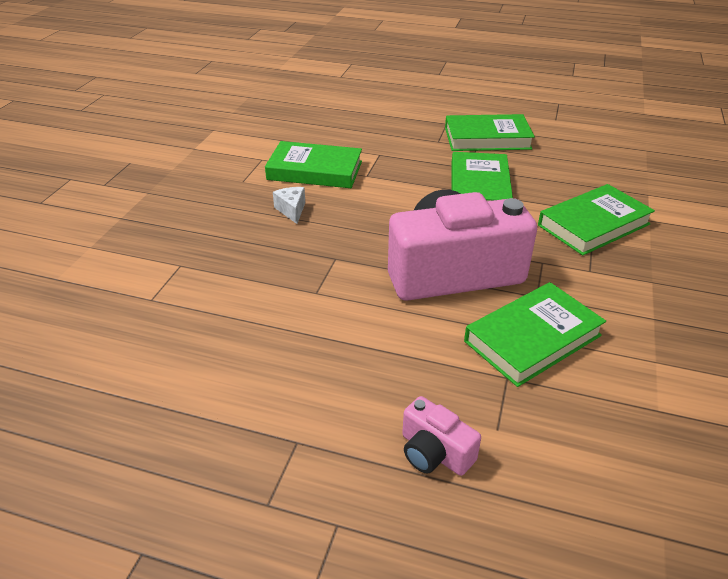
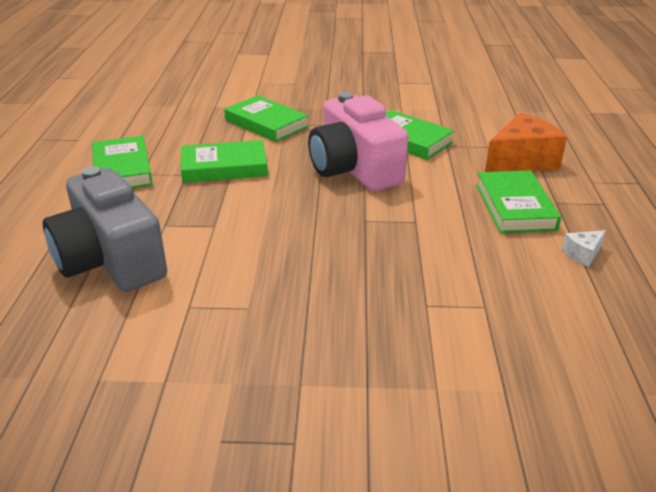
camera: 105 degrees left, 5 degrees down
(292, 210) = (299, 258): white cheese -> white cheese (582, 254)
(315, 170) = (211, 260): green book -> green book (515, 207)
(338, 133) = (111, 260): none -> grey camera
(434, 452) = (521, 161): pink camera -> orange cheese

